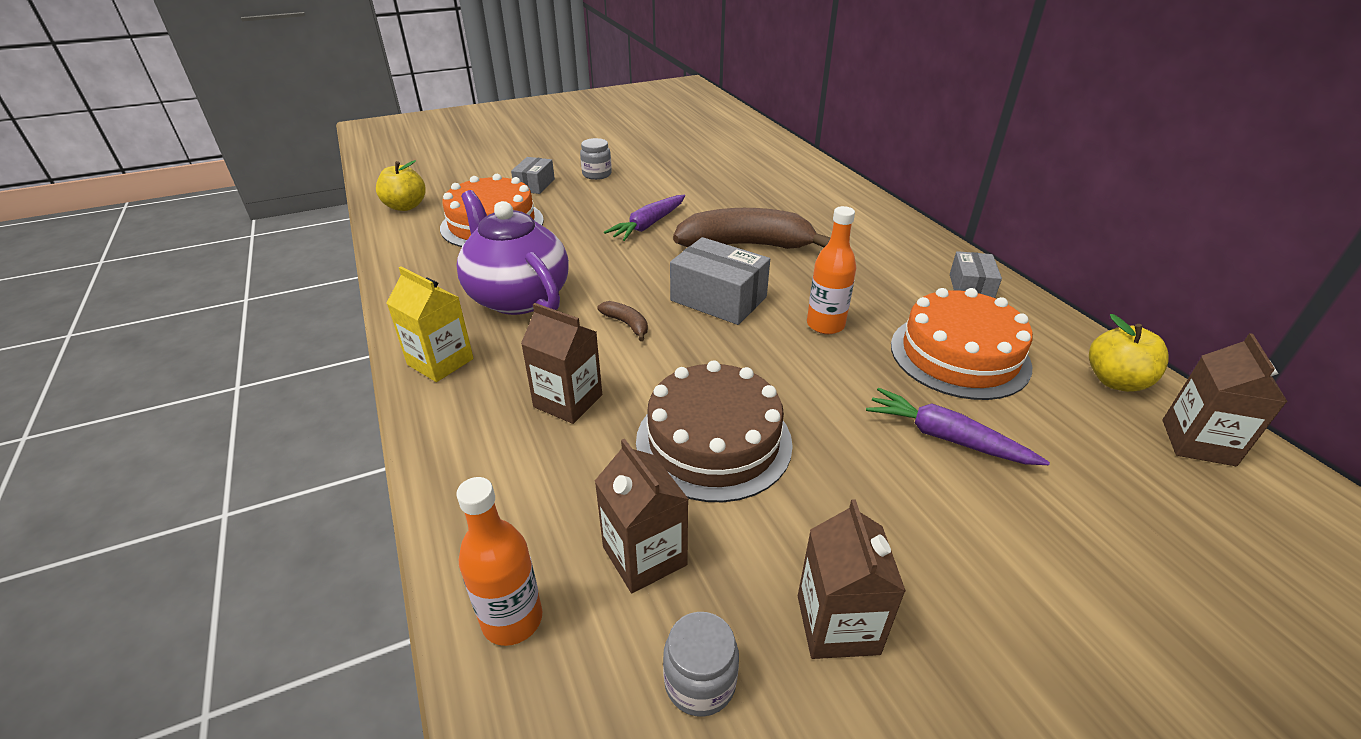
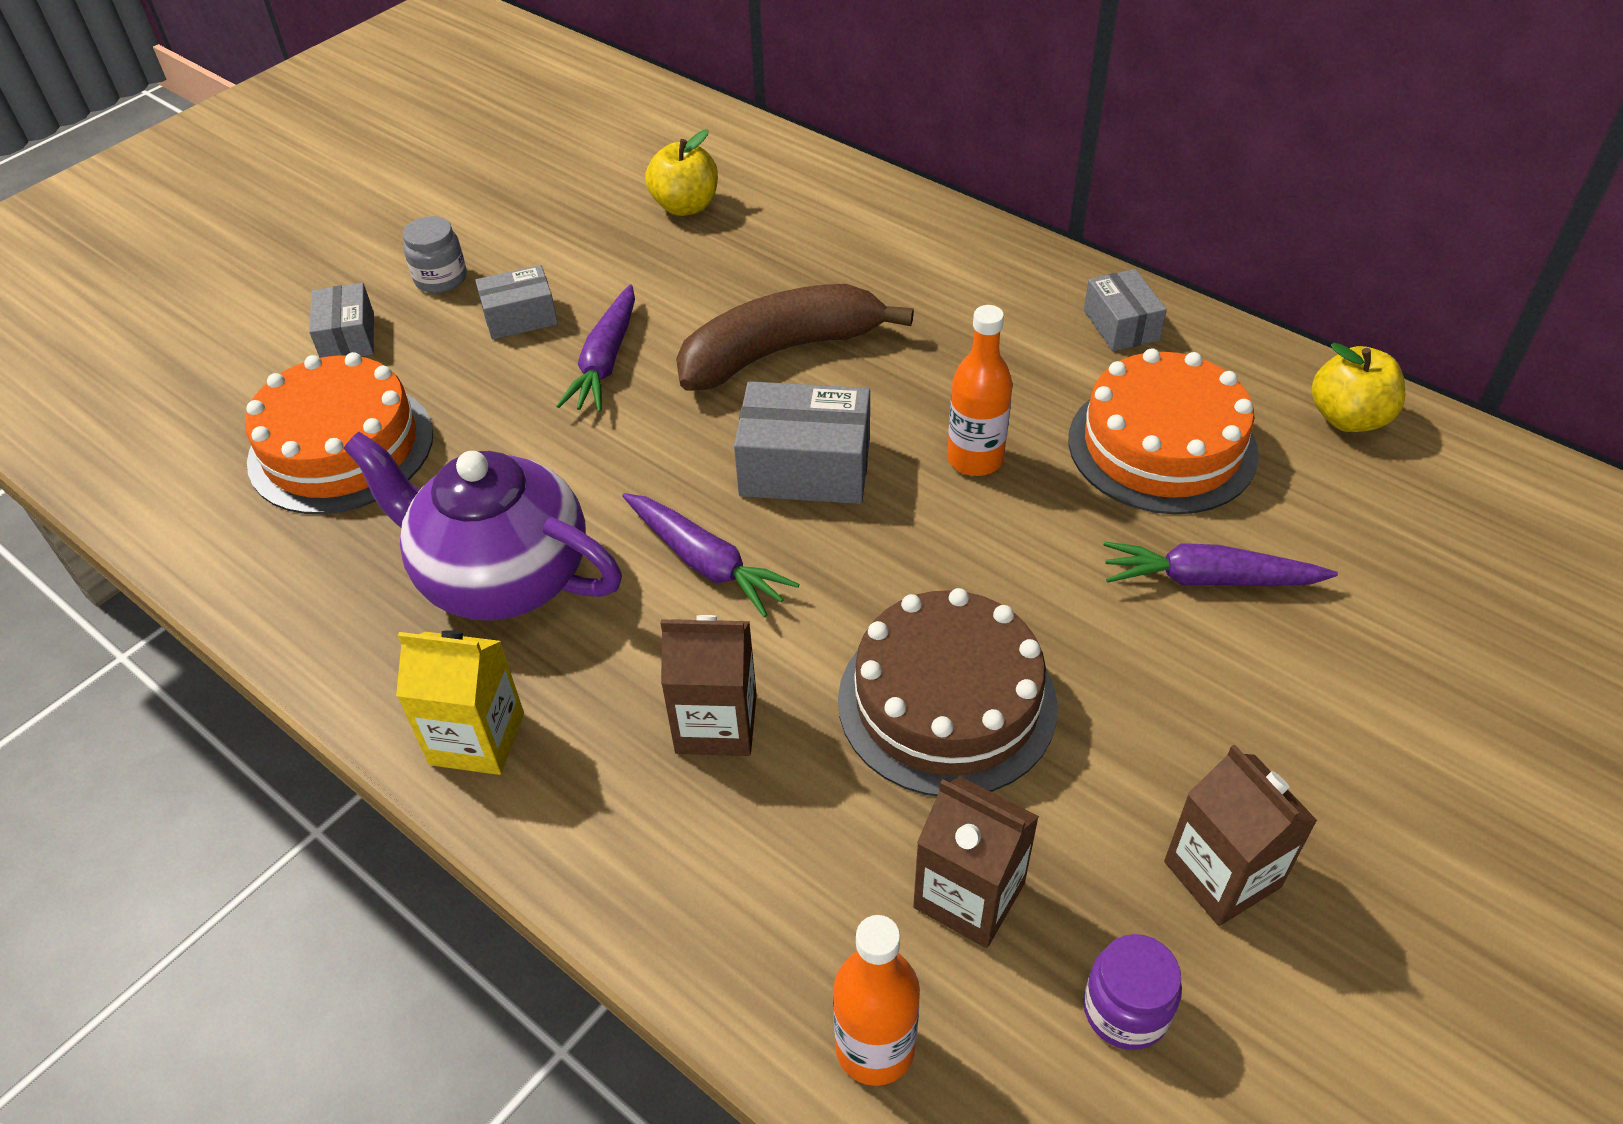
camera: 25 degrees left, 10 degrees up
(405, 206) = (146, 463): yellow apple -> yellow apple (685, 206)
(621, 197) = (520, 317): none -> grey box
(627, 324) = (706, 562): brown banana -> purple carrot
(700, 682) = (1125, 1010): grey jar -> purple jar
(1198, 442) = (1461, 475): brown carton -> none

